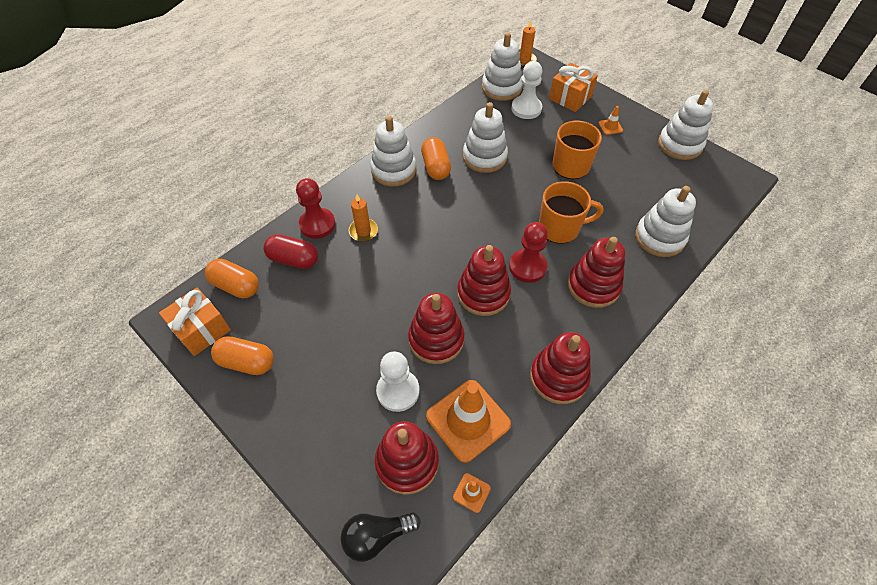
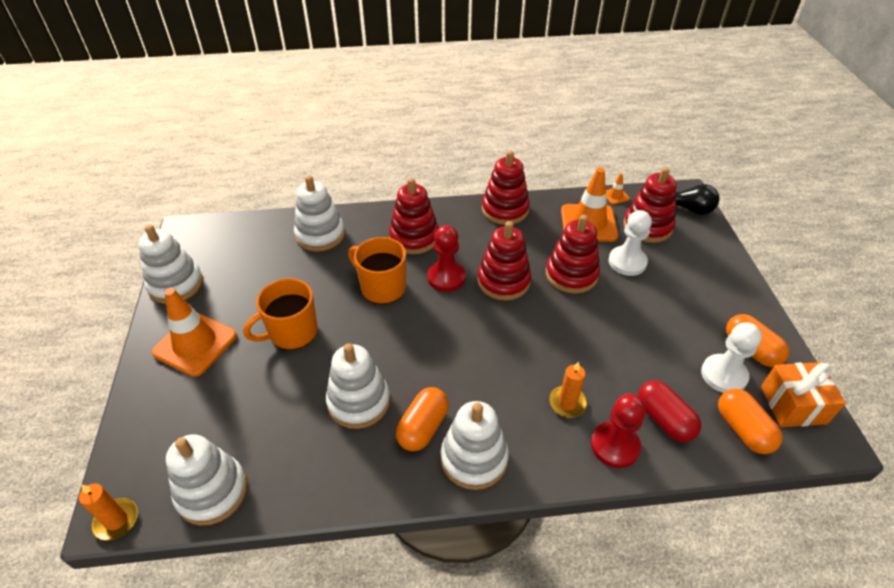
camera: 140 degrees left, 10 degrees down
(526, 108) = (233, 433): white pawn -> white pawn (723, 375)
(570, 97) = (168, 410): orange gift -> none
(610, 127) = (195, 344): orange traffic cone -> orange traffic cone, size x2.32

